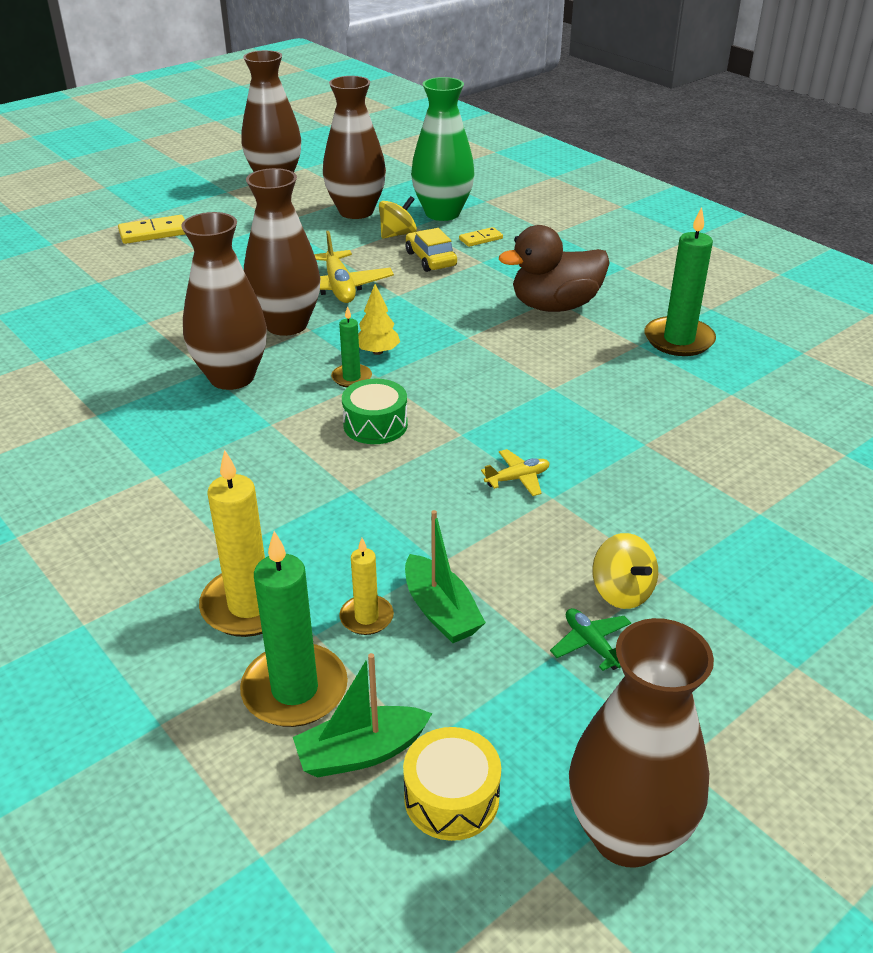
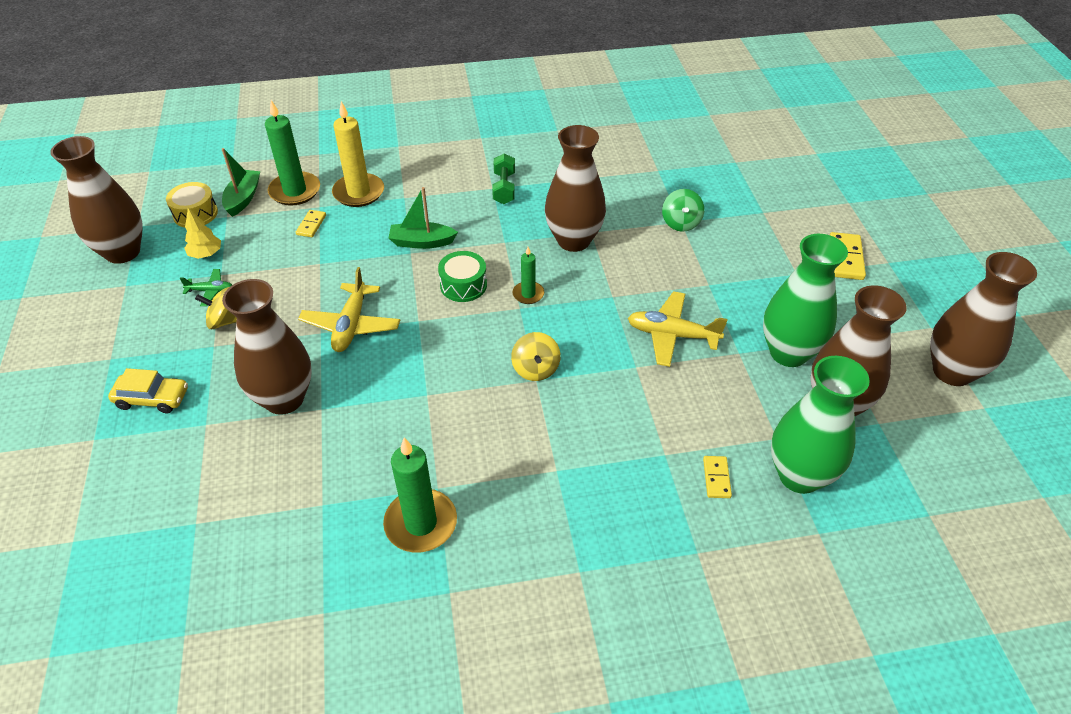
camera: 120 degrees right, 10 degrees up
(149, 321) = (681, 223): none -> green spinning top
(151, 464) = (504, 188): none -> green dumbbell
(286, 325) = (628, 286): brown vase -> brown vase (284, 399)
(312, 236) = (788, 353): none -> green vase
(366, 617) = (311, 225): yellow candle -> yellow domino
(377, 352) = (552, 320): yellow tree -> yellow tree (206, 254)
(398, 234) = (762, 416): yellow spinning top -> yellow spinning top (535, 369)
(430, 259) = (692, 417): yellow car -> yellow car (152, 398)
(441, 611) = (288, 250): green boat -> green boat (422, 242)
(517, 478) = (351, 325): yellow plane -> yellow plane, size x1.84
(555, 306) = (543, 464): brown duck -> none

